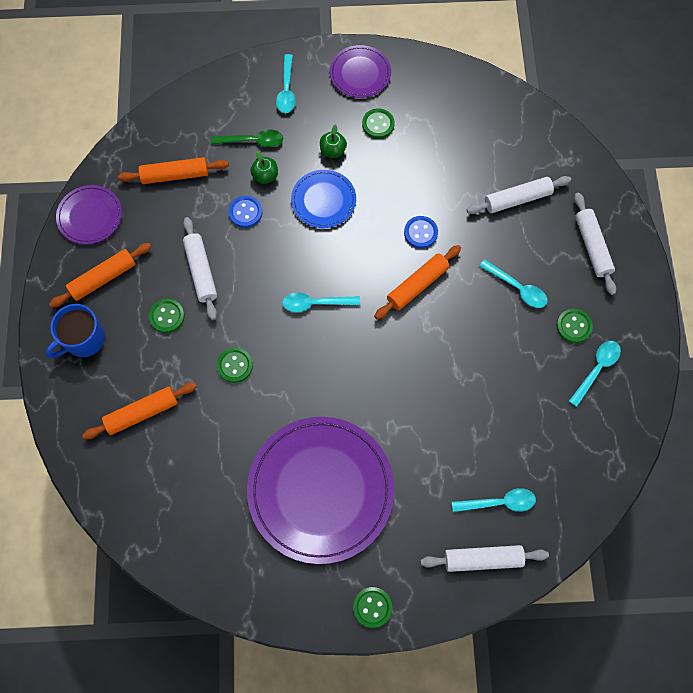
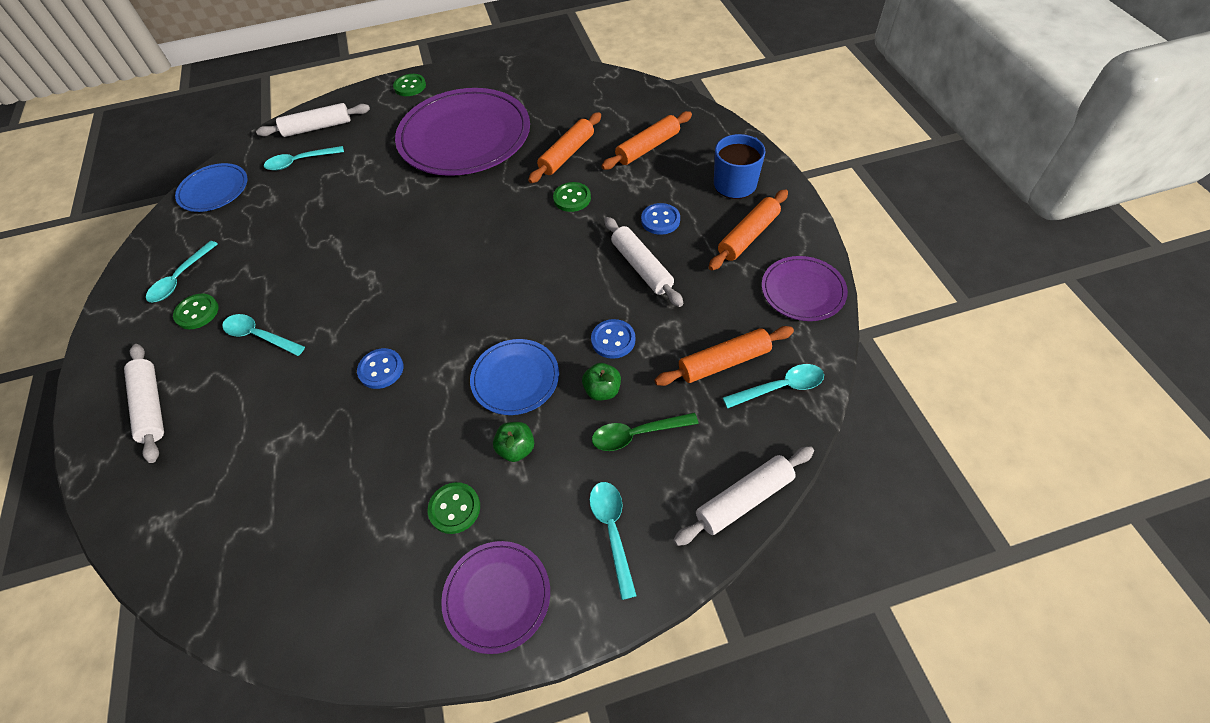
camera: 170 degrees right, 15 degrees down
(167, 316) = (660, 220): green button -> blue button
(315, 303) = (500, 267): turquoise spoon -> turquoise spoon (780, 387)
(417, 285) = (383, 311): orange rolling pin -> orange rolling pin (567, 154)
(517, 199) = (245, 444): white rolling pin -> white rolling pin (744, 499)
(586, 484) = (214, 190): none -> blue plate

